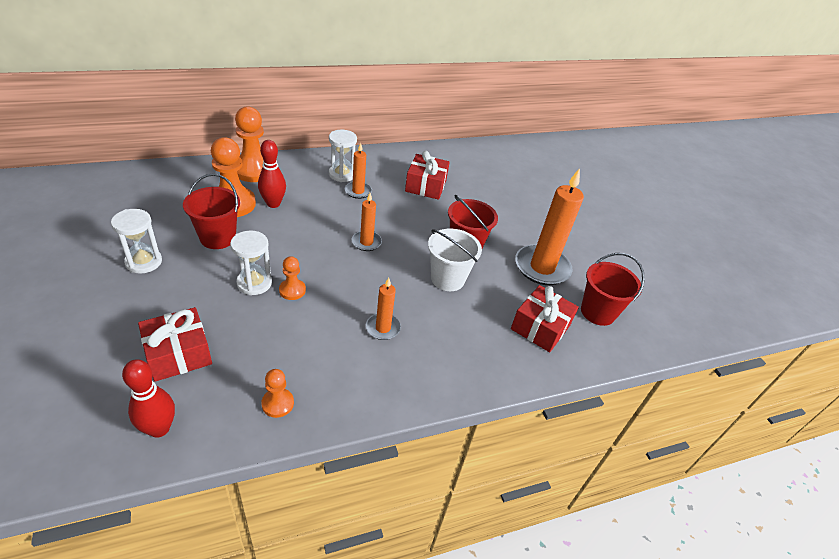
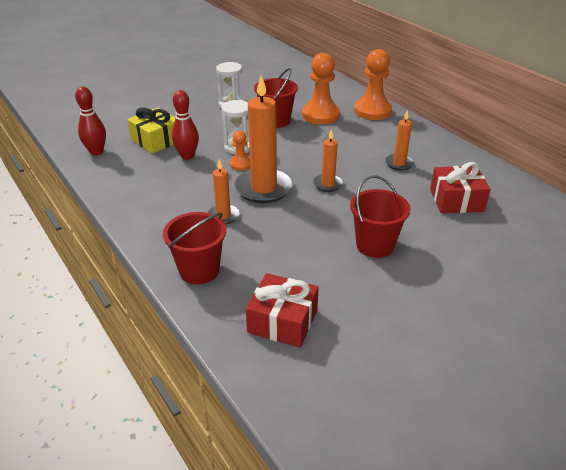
camera: 80 degrees right, 5 degrees down
(178, 353) = (156, 140): red gift -> yellow gift
(273, 204) = (337, 130): red bowling pin -> red bowling pin (187, 156)
(277, 403) = (127, 186): orange pawn -> none
(342, 174) = (416, 149): white hourglass -> none
(447, 279) = (313, 241): white bucket -> none
(542, 267) = (389, 312): orange candle -> orange candle (263, 188)
(597, 312) = (342, 375): red bucket -> red bucket (199, 270)

